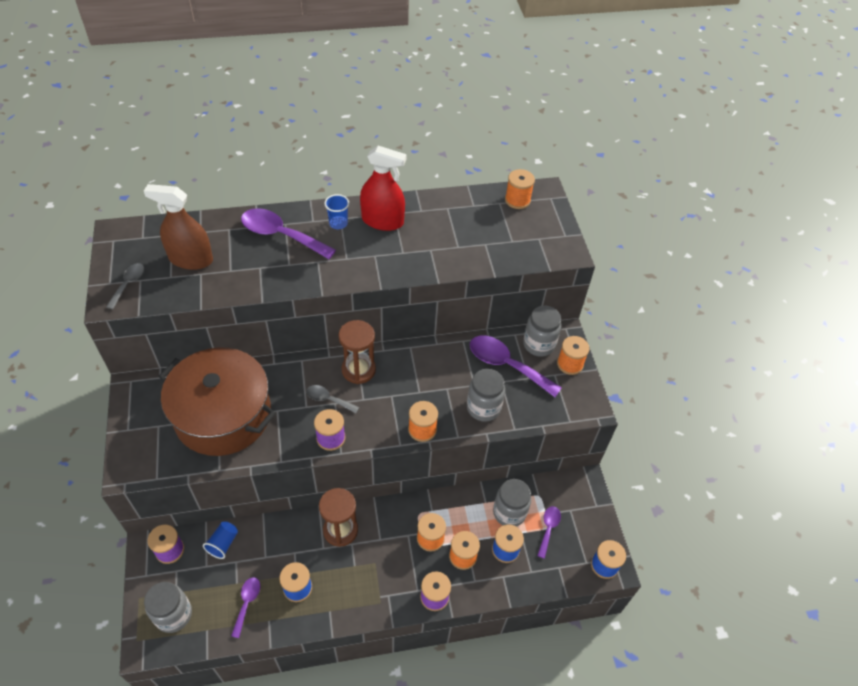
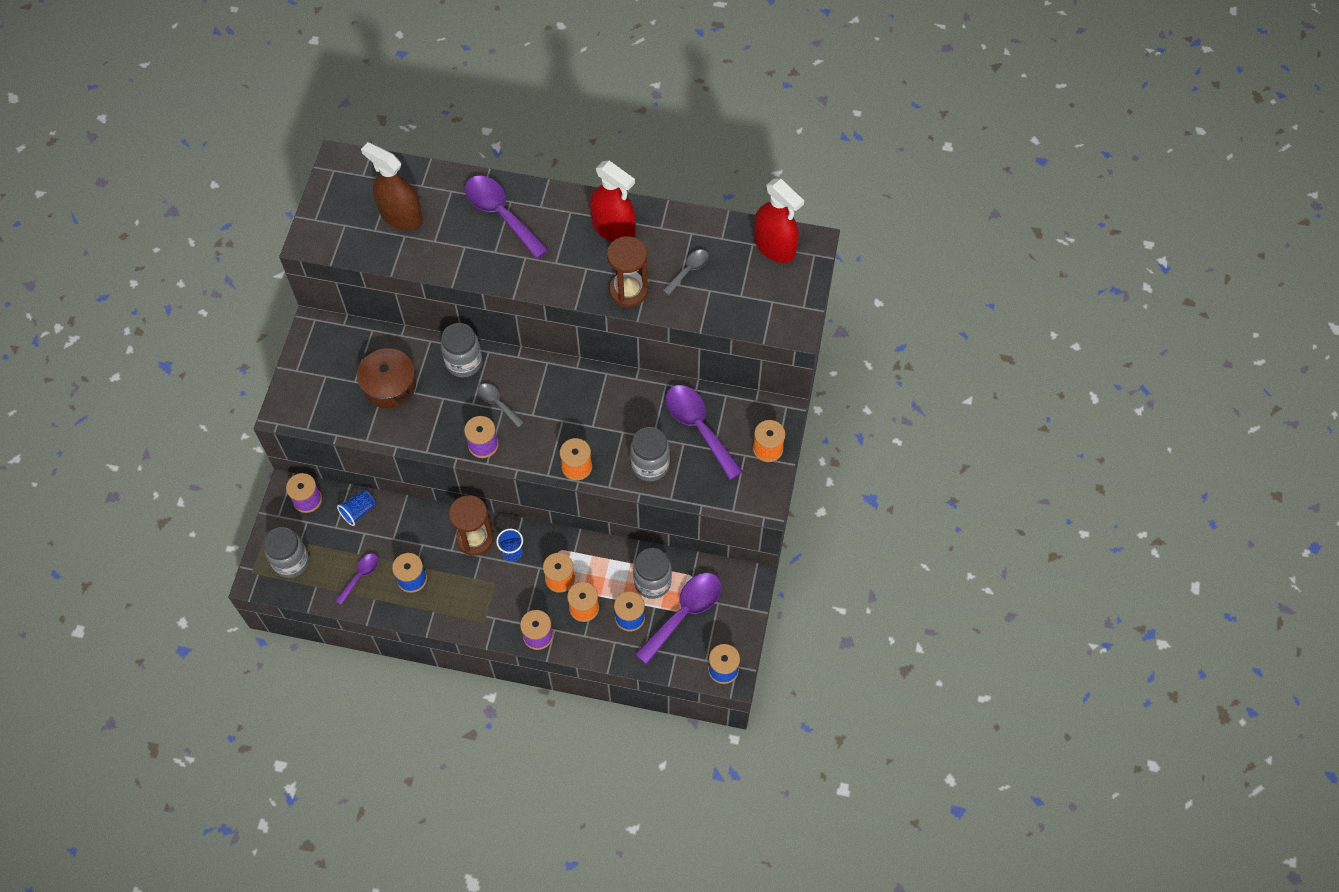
camera: 25 degrees right, 10 degrees up
(128, 284) = (332, 226): grey spoon -> grey spoon (689, 270)
(223, 415) = (389, 385): brown pot -> brown pot, size x0.53
(338, 223) = (565, 218): blue cup -> blue cup (512, 553)
(358, 370) = (541, 381): brown hourglass -> brown hourglass (628, 291)
(517, 200) = (774, 246): orange spool -> red spray bottle
(539, 344) = (746, 415): grey jar -> grey jar (464, 362)
(548, 528) = (684, 613): purple spoon -> purple spoon, size x1.88

